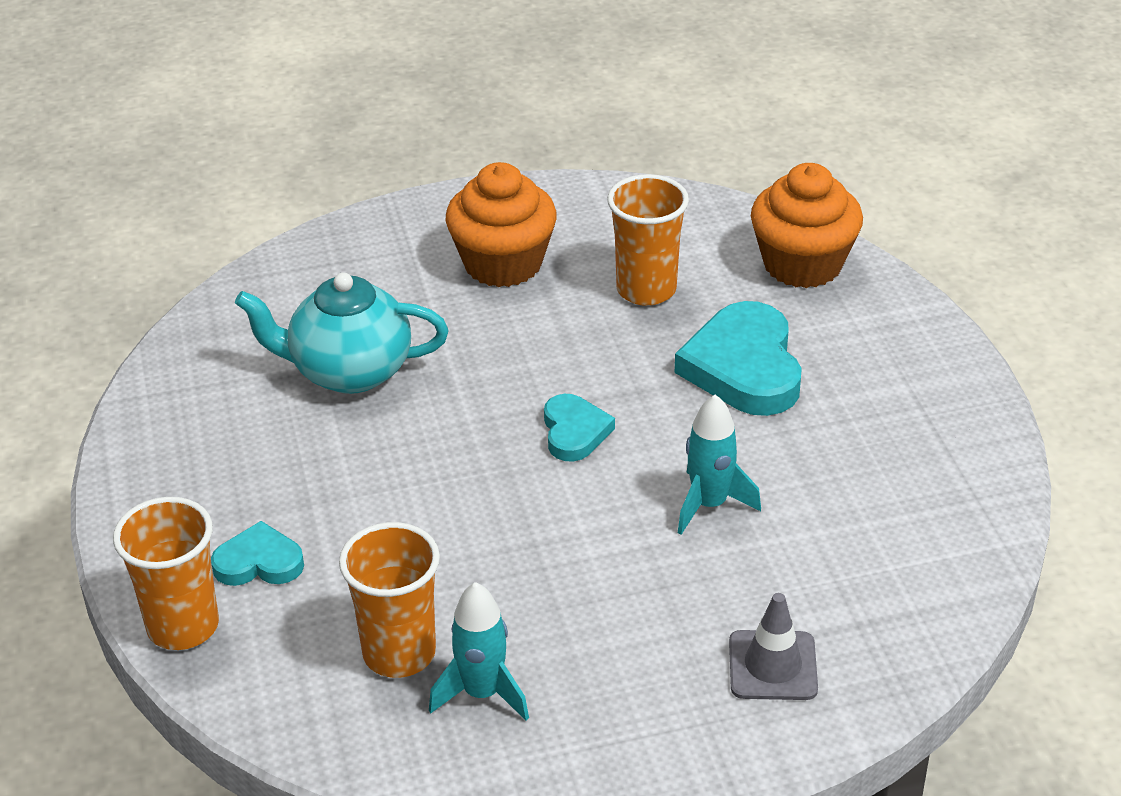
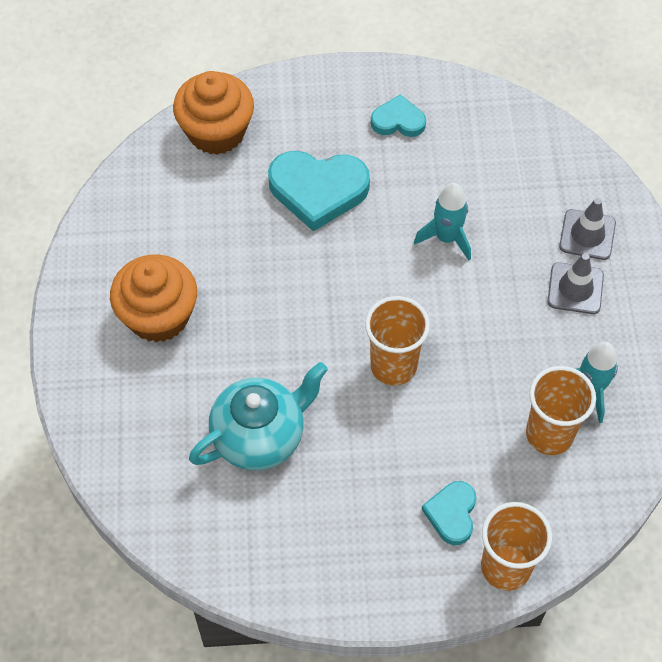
camera: 80 degrees left, 20 degrees up
(349, 371) = (260, 436): turquoise teapot -> turquoise teapot turned 135 degrees counterclockwise
(574, 432) = (360, 301): turquoise heart -> turquoise heart (398, 121)
(646, 290) = (218, 230): orange cup -> orange cup (393, 366)
(664, 660) = (575, 288): none -> grey traffic cone

